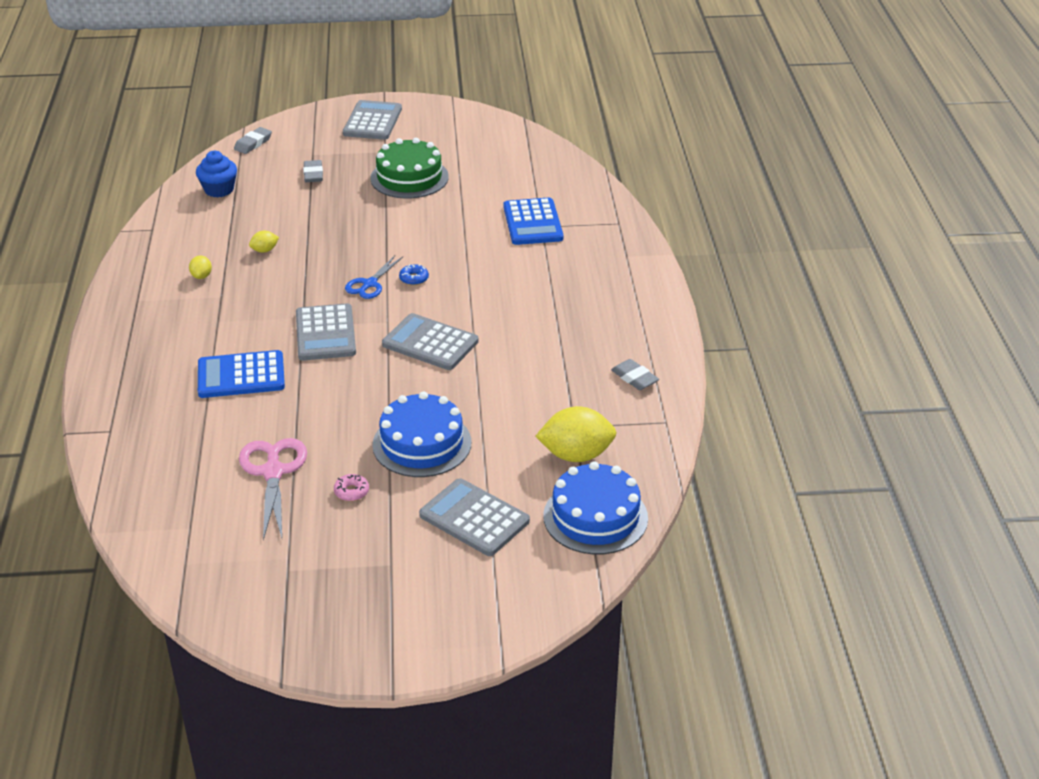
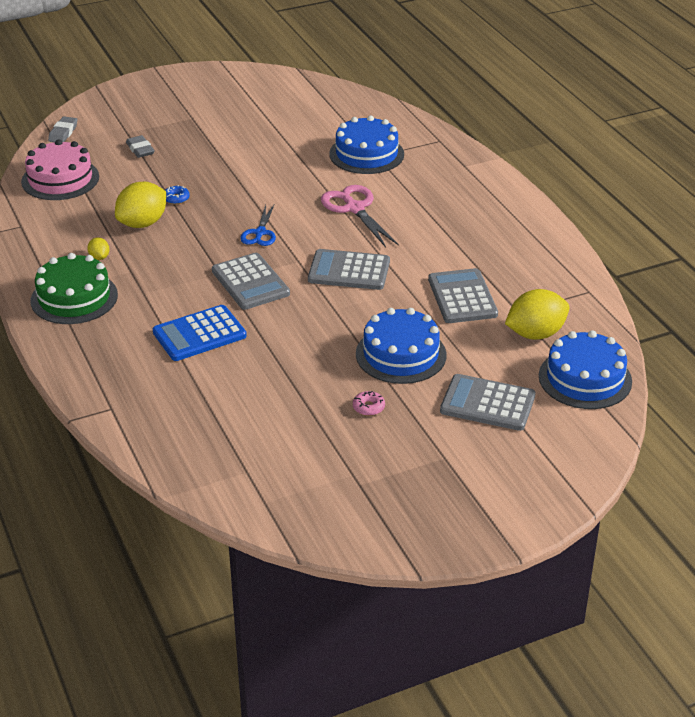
camera: 20 degrees left, 0 degrees up
(219, 190) = (60, 179): blue cupcake -> pink cake
(264, 250) = (142, 223): yellow lemon -> yellow lemon, size x2.15
(273, 472) = (288, 408): pink scissors -> pink scissors (354, 208)
(372, 121) = (162, 94): grey calculator -> grey calculator (462, 297)
(409, 177) = (231, 136): green cake -> green cake (74, 298)
(414, 279) = (296, 220): blue donut -> blue donut (176, 199)
(532, 223) = (366, 154): blue calculator -> blue cake
(634, 378) = (540, 262): grey eraser -> none

